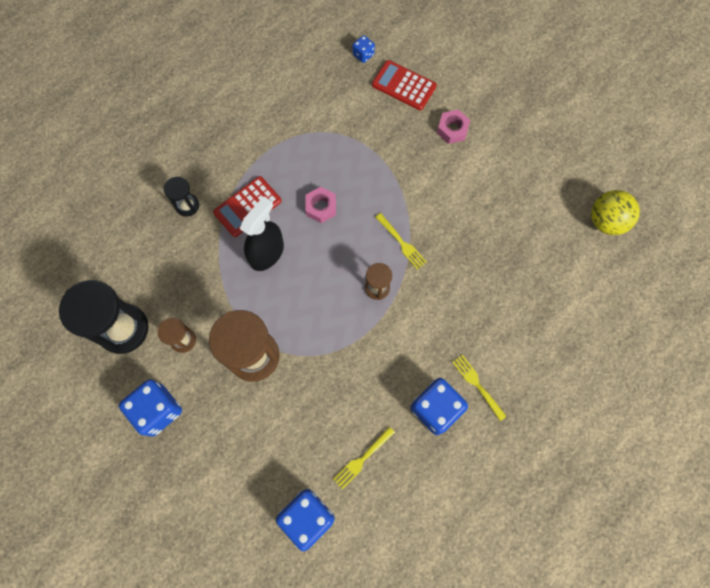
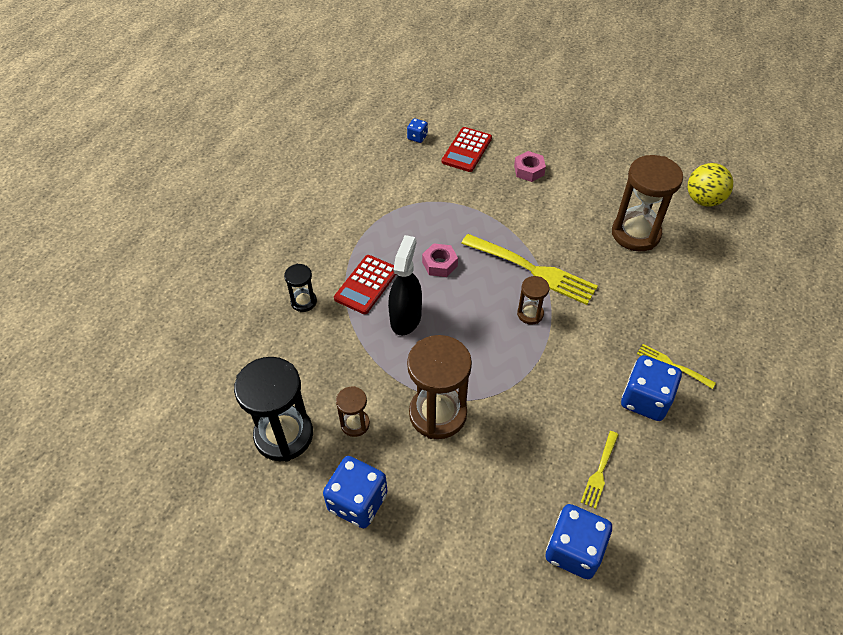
camera: 20 degrees left, 20 degrees down
(401, 243) = (532, 270): yellow fork -> yellow fork, size x1.99
(404, 86) = (467, 150): red calculator -> red calculator turned 75 degrees counterclockwise
(518, 237) = (635, 234): none -> brown hourglass

